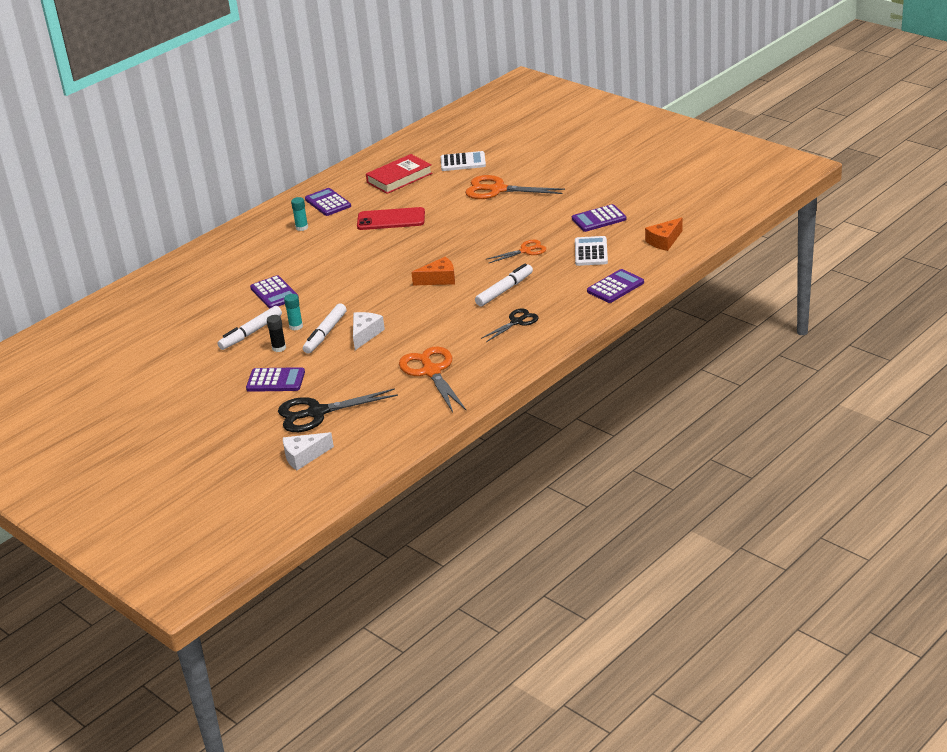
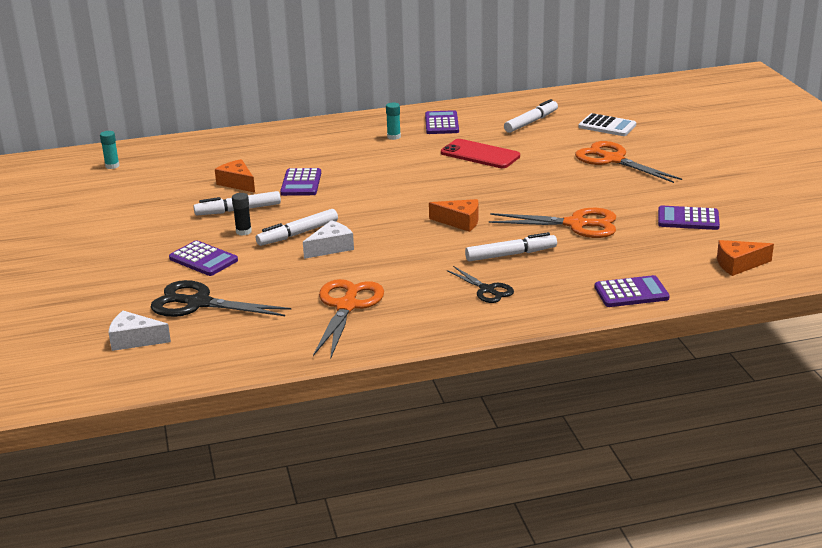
camera: 30 degrees right, 5 degrees down
(220, 312) = (237, 183): none -> orange cheese
(296, 326) = (281, 218): turquoise glue stick -> turquoise glue stick (112, 166)
(399, 178) = (531, 122): red book -> white marker
(517, 322) = (487, 290): black scissors -> black scissors turned 60 degrees clockwise
(525, 251) = (576, 224): orange scissors -> orange scissors, size x1.70
(591, 252) = (644, 248): white calculator -> none

